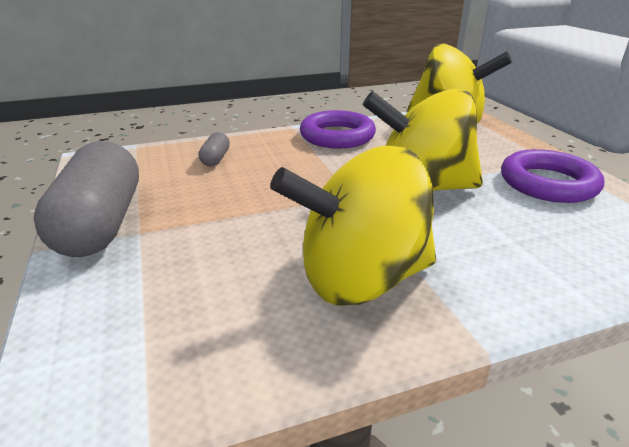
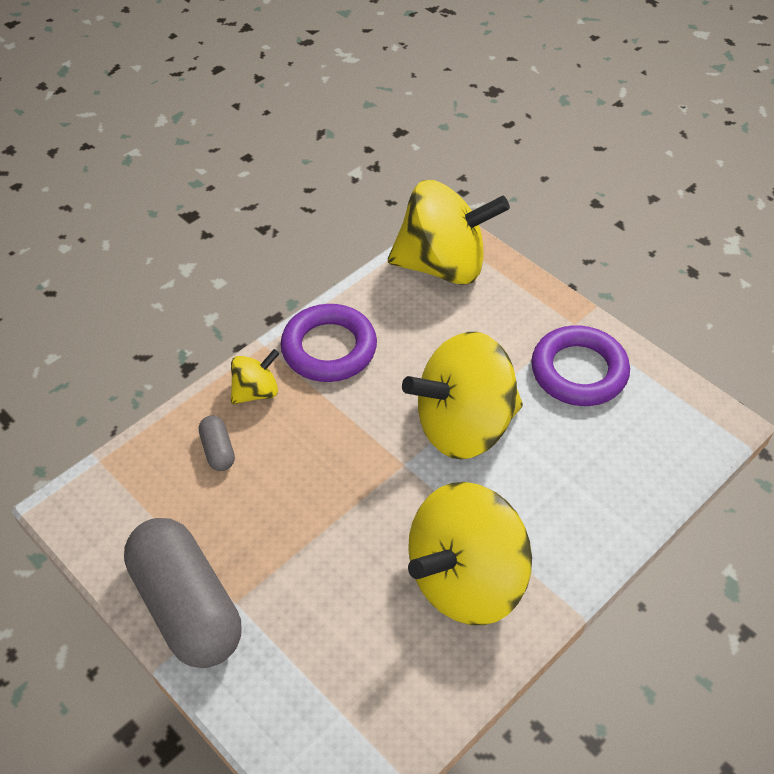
camera: 25 degrees left, 20 degrees up
(268, 142) = (256, 392): none -> yellow spinning top

